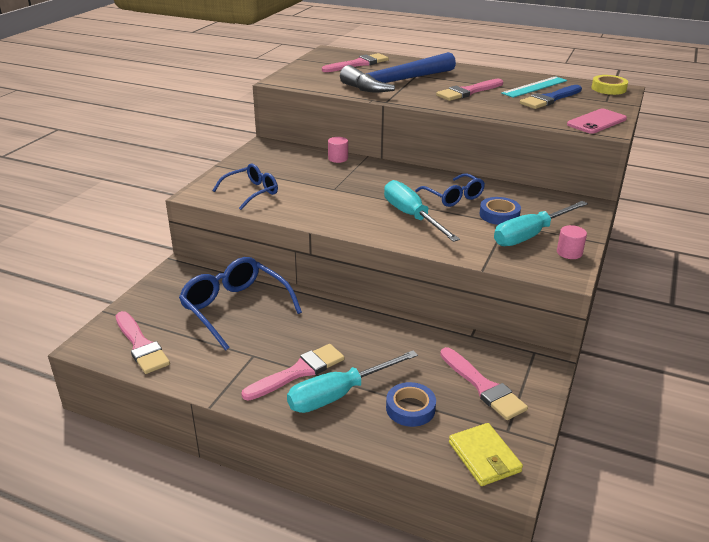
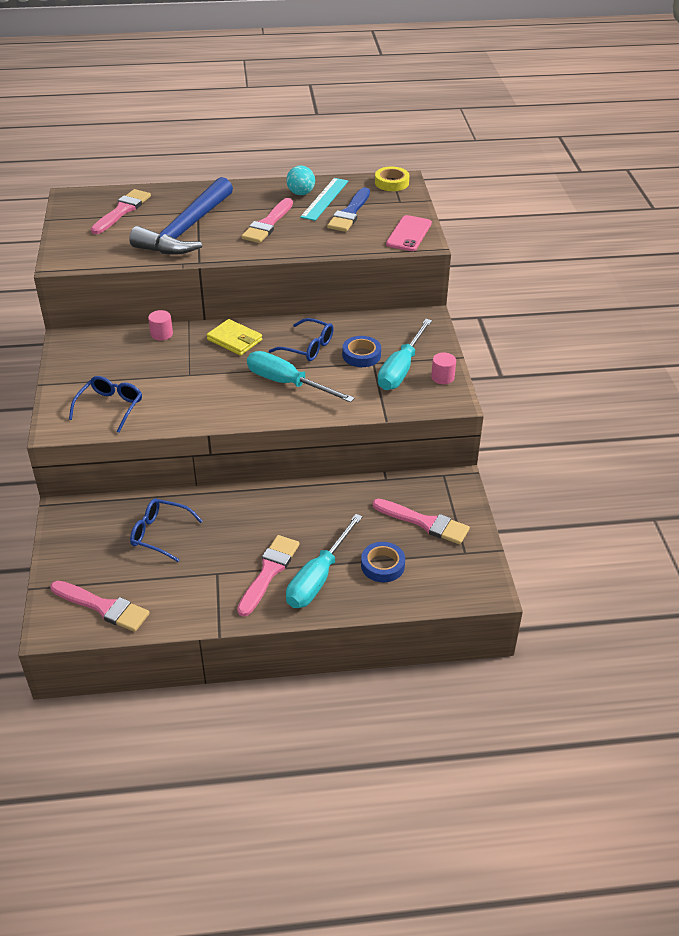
camera: 30 degrees left, 10 degrees up
(235, 308) = (160, 534): blue glasses -> blue glasses, size x0.63
(484, 457) = (462, 581): yellow wallet -> yellow wallet (234, 340)
(516, 80) = (301, 193): none -> turquoise ball

